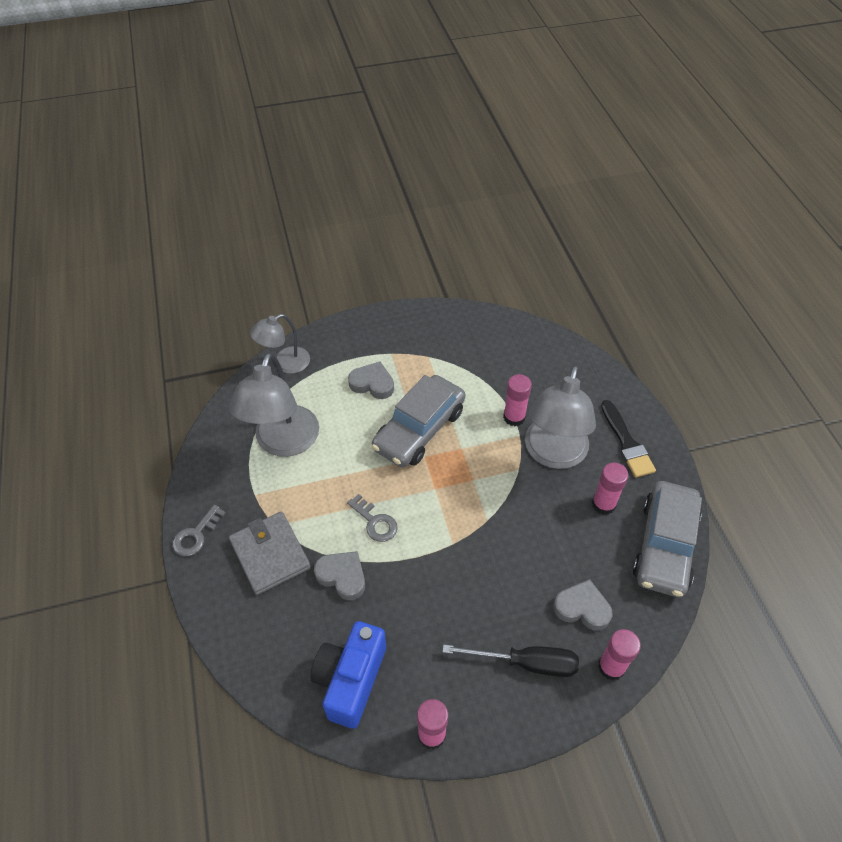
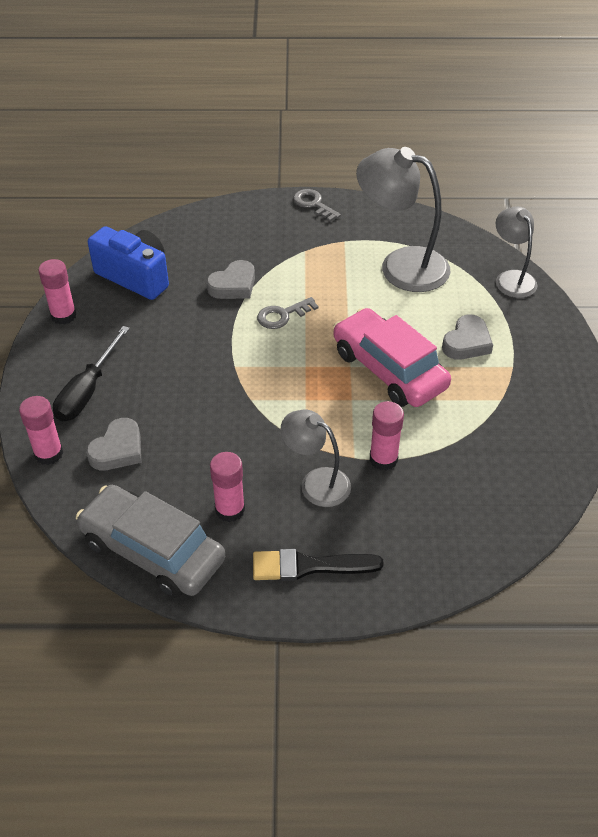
camera: 105 degrees right, 5 degrees down
(270, 554) = (275, 244): grey wallet -> none
(419, 429) = (389, 369): grey car -> pink car
(553, 454) = (316, 482): grey lamp -> grey lamp, size x0.60

